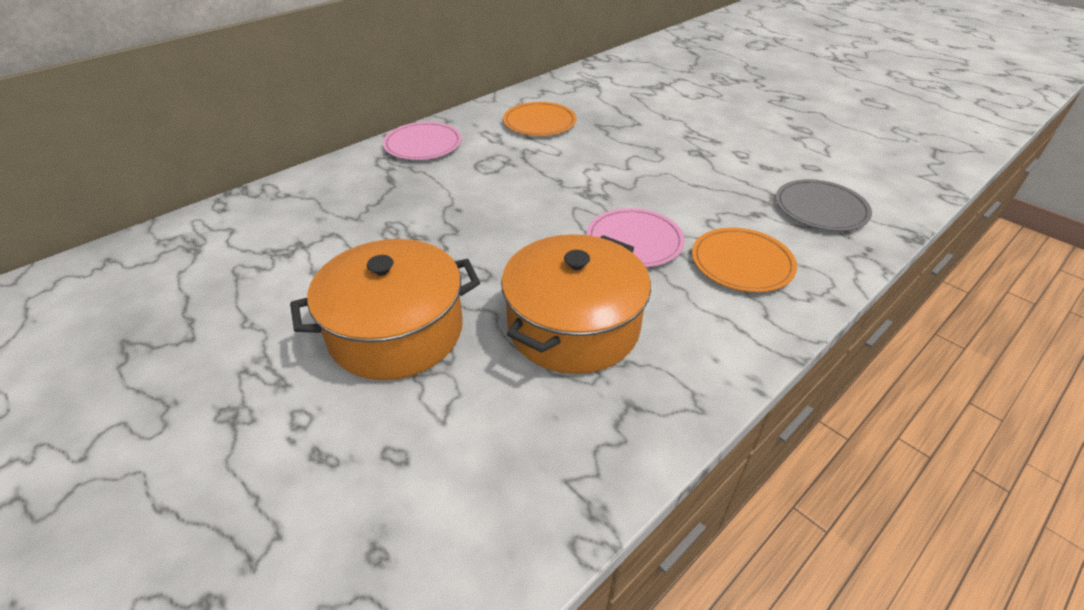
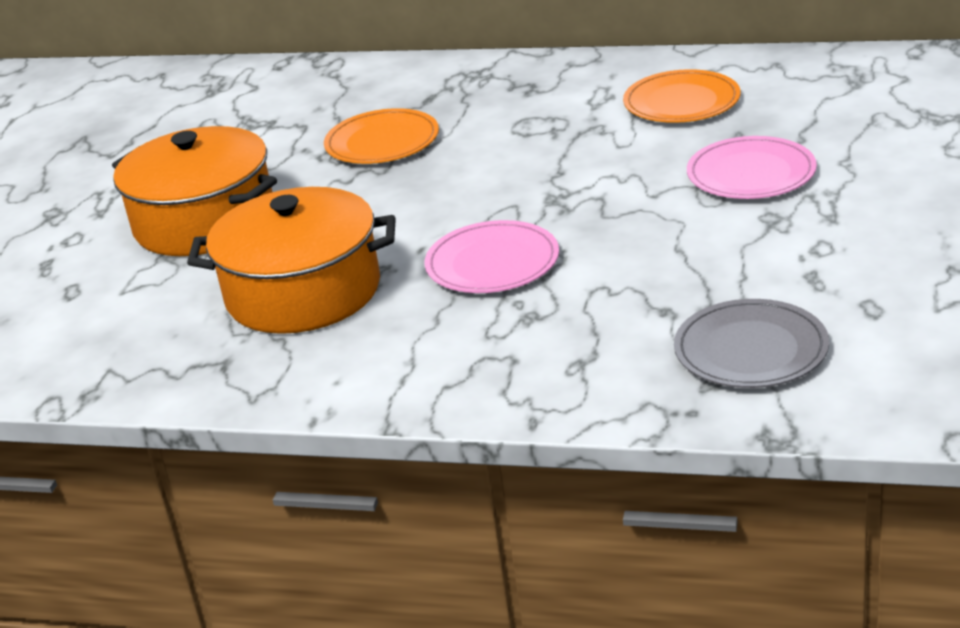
camera: 60 degrees right, 10 degrees down
(423, 144) = (521, 76): pink plate -> pink plate (751, 173)
(742, 263) = (534, 338): orange plate -> orange plate (382, 142)

